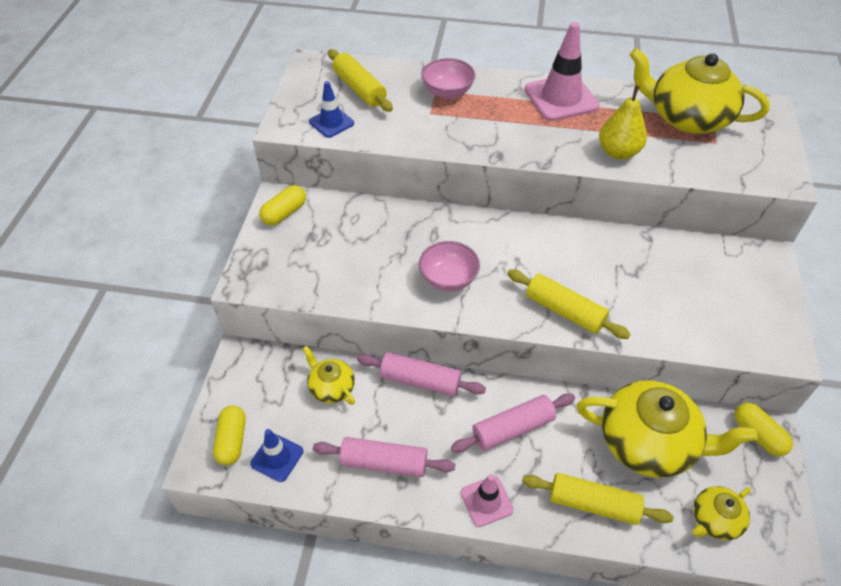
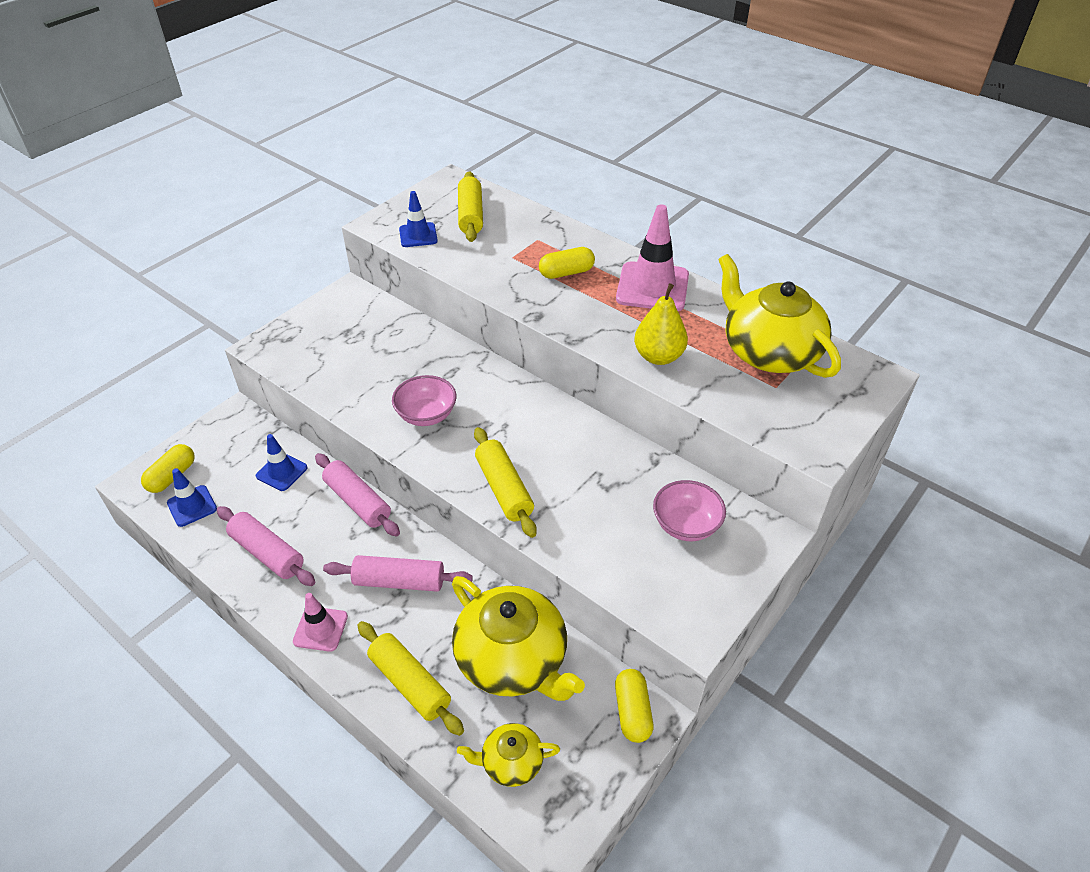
camera: 30 degrees right, 5 degrees down
(284, 213) = (343, 304): yellow capsule -> yellow capsule (566, 273)
(331, 387) = (281, 472): yellow teapot -> blue traffic cone
(447, 92) = (547, 244): pink bowl -> pink bowl (686, 525)

